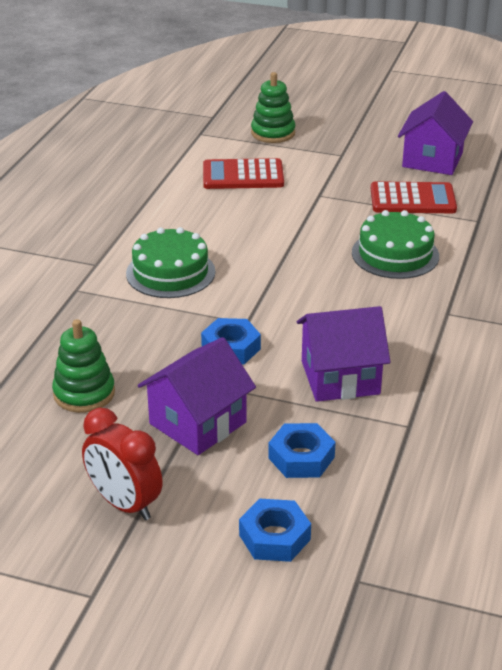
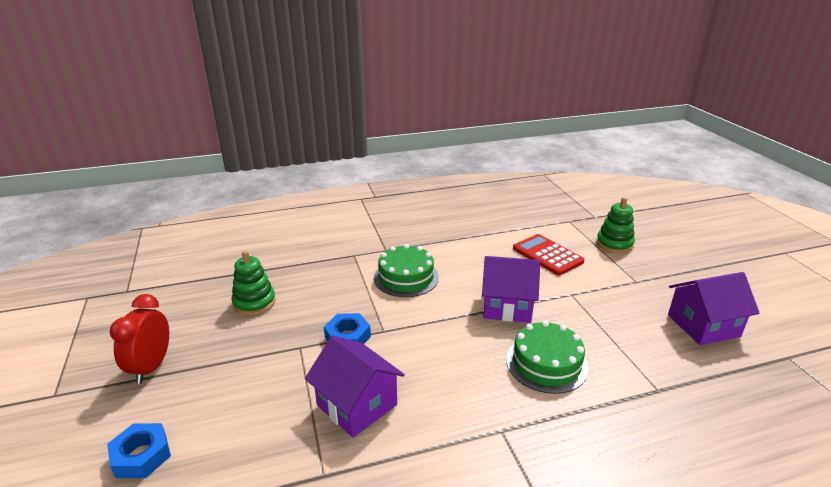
camera: 55 degrees right, 5 degrees down
(198, 423) = (253, 360): purple house -> purple house (507, 306)
(301, 457) = (243, 428): blue nut -> none
(412, 199) = (632, 339): red calculator -> none

